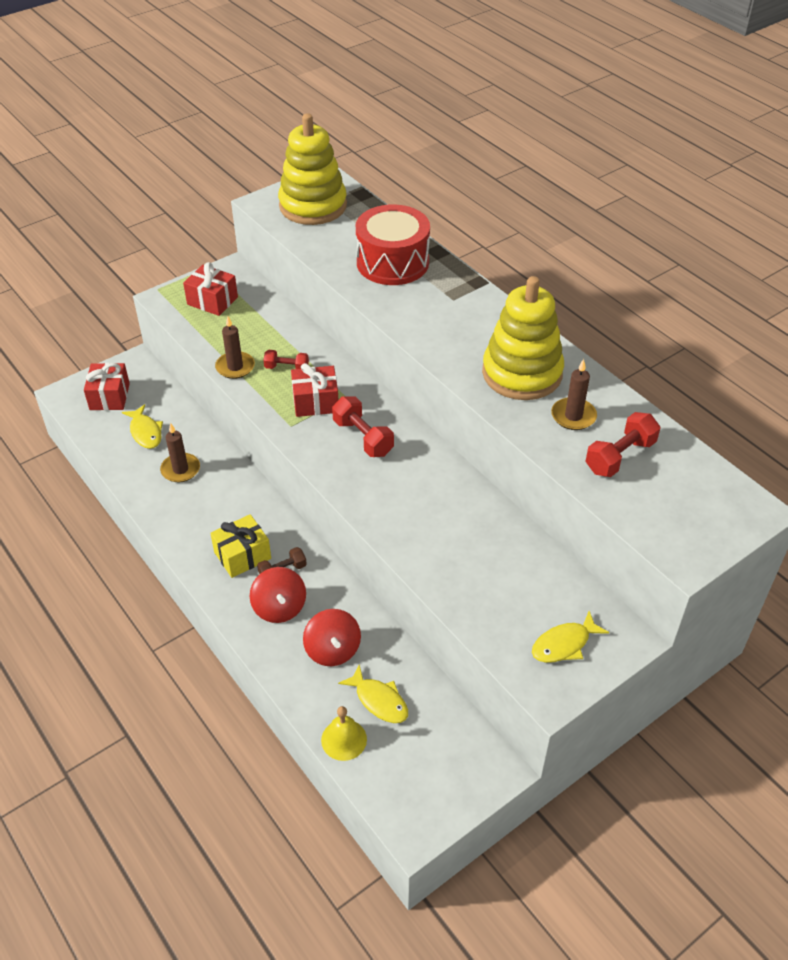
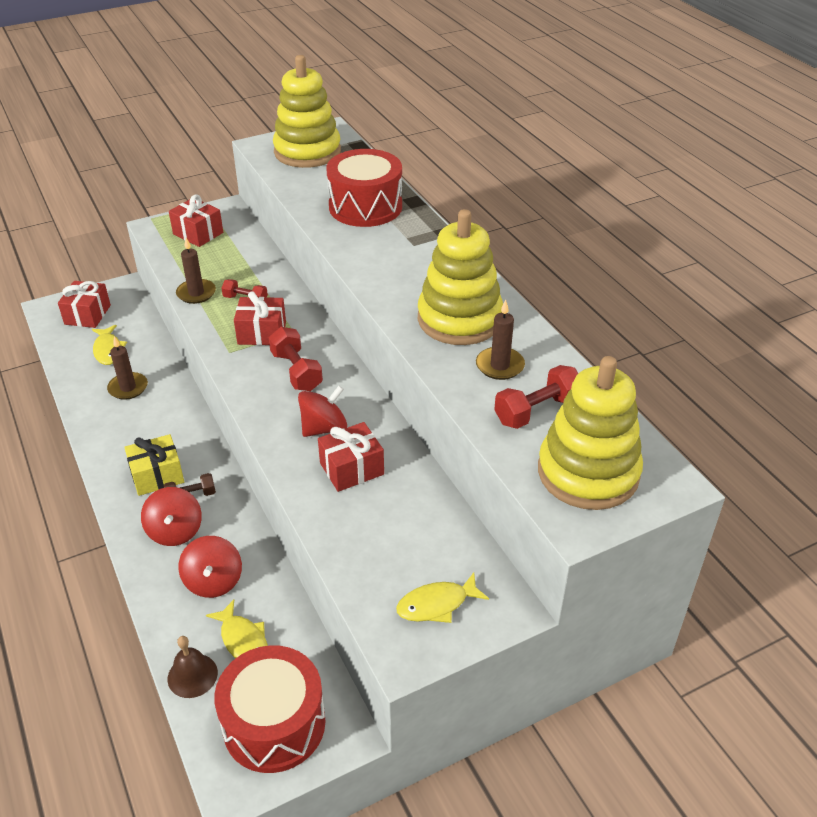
camera: 10 degrees right, 5 degrees down
(344, 739) = (192, 675): yellow bell -> brown bell
(408, 492) = (324, 428): none -> red spinning top
(432, 770) = (274, 724): none -> red drum
(447, 528) = (351, 469): none -> red gift
(681, 509) = (588, 472): none -> yellow stacking toy

